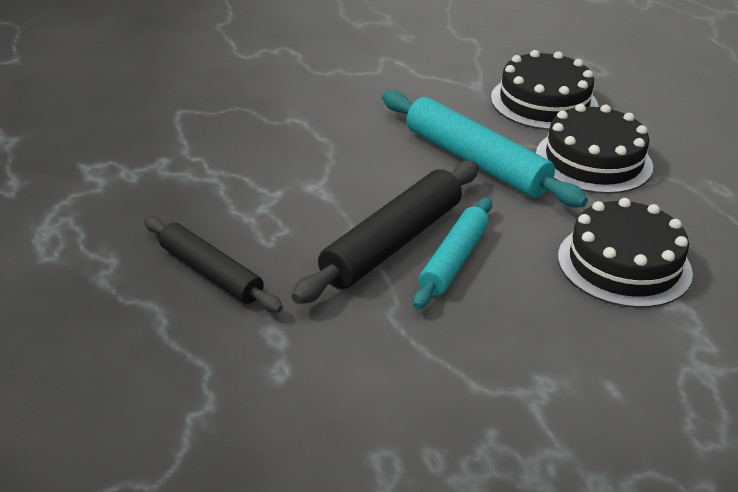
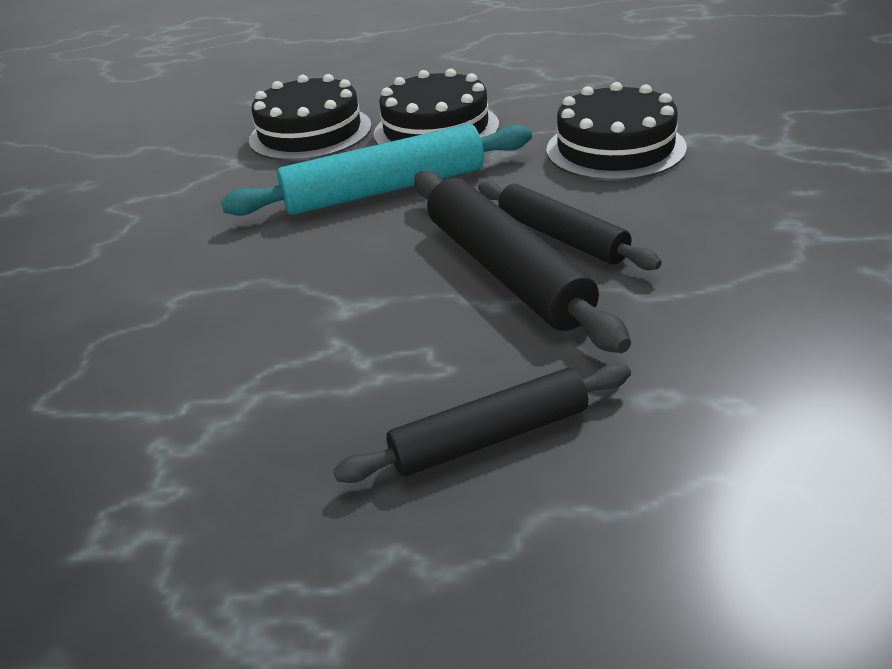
camera: 60 degrees left, 0 degrees up
(453, 260) = (561, 237): turquoise rolling pin -> black rolling pin

